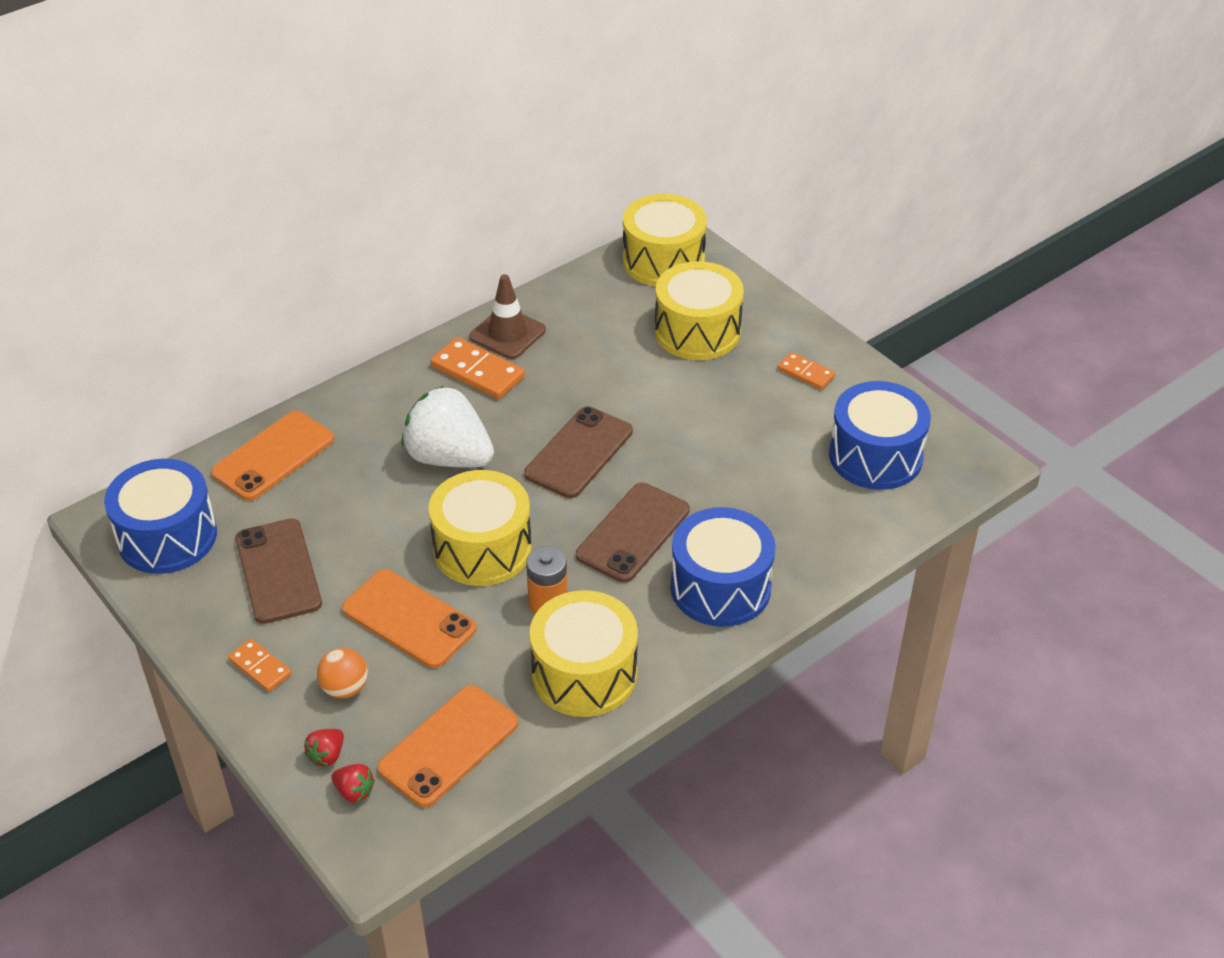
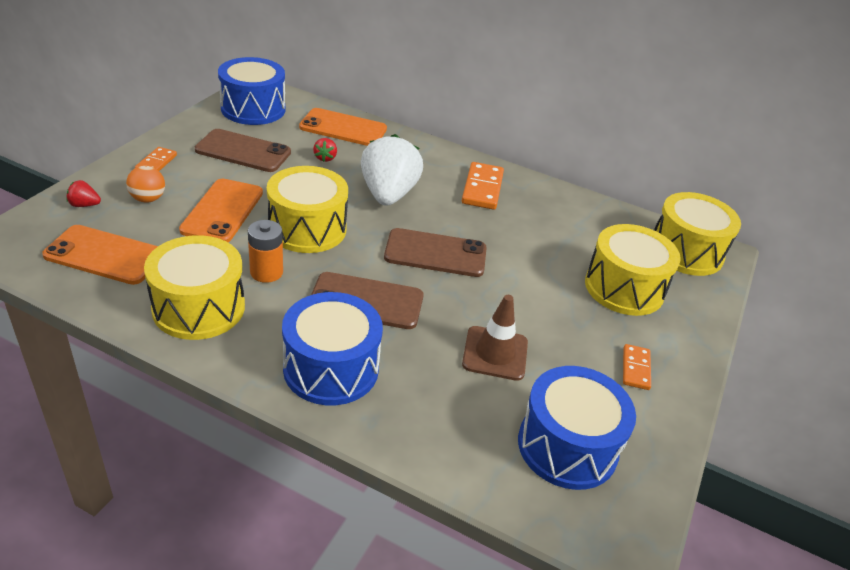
camera: 60 degrees right, 5 degrees down
(278, 571) = (243, 151): brown phone -> brown phone turned 60 degrees clockwise
(354, 791) = (53, 223): red strawberry -> red strawberry (325, 158)
(507, 333) = (532, 193): brown traffic cone -> brown traffic cone (495, 353)

